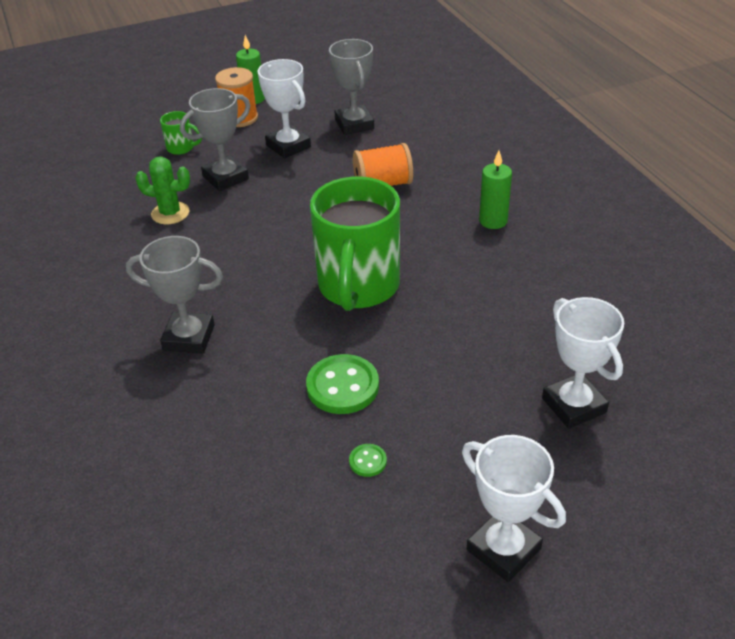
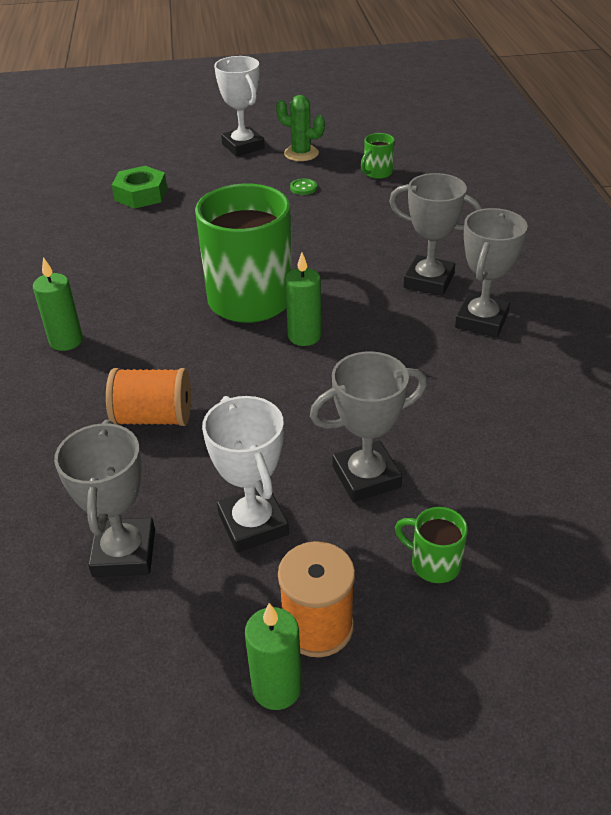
camera: 165 degrees left, 0 degrees up
(139, 302) = (481, 320): none -> grey trophy
(170, 213) = (450, 428): green cactus -> green cactus (301, 153)
(271, 518) = (377, 173): none -> green mug
(296, 260) = (304, 336): none -> green candle
(342, 386) = (302, 228): green button -> none
(574, 405) = (141, 194): white trophy -> green nut

